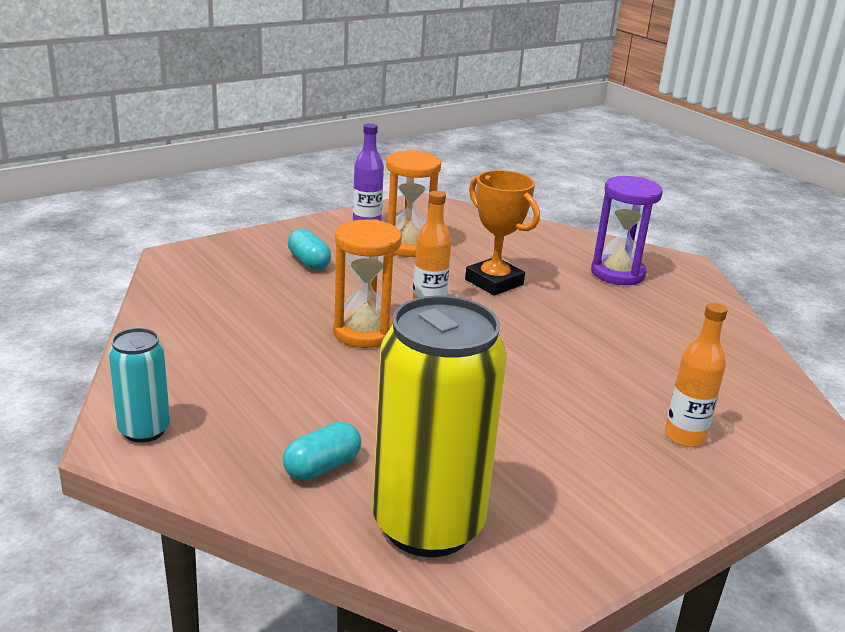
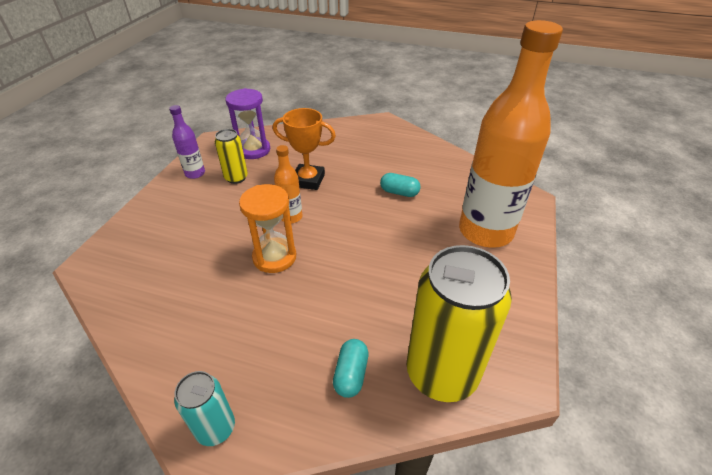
camera: 35 degrees left, 15 degrees up
(309, 262) = (187, 221): turquoise capsule -> turquoise capsule (399, 192)
(408, 246) = (236, 178): orange hourglass -> yellow can
(617, 273) = (360, 142): purple hourglass -> purple hourglass (253, 150)
(684, 436) = (485, 231): orange bottle -> orange bottle, size x2.34

